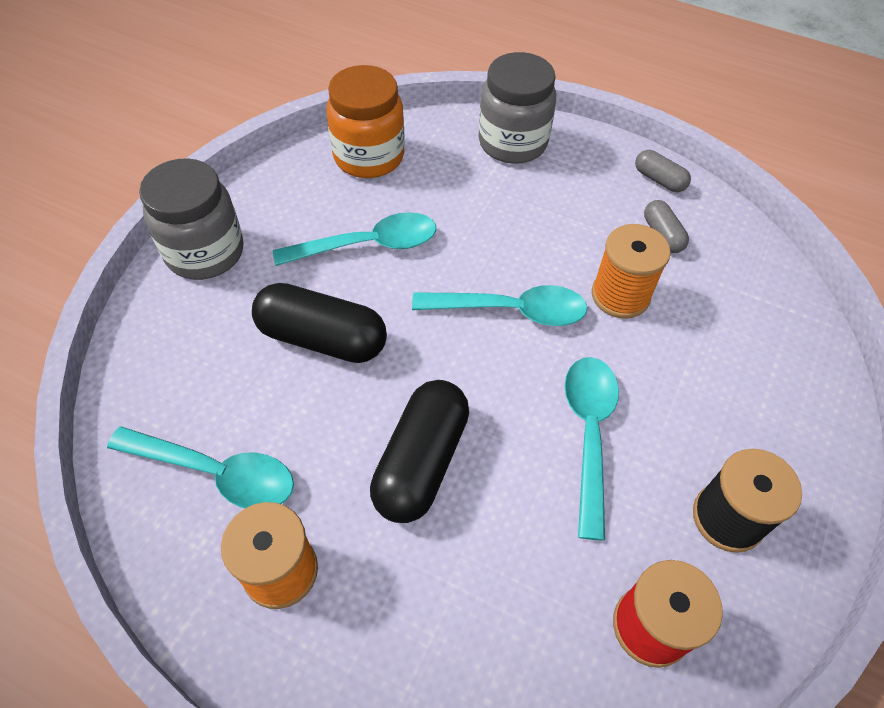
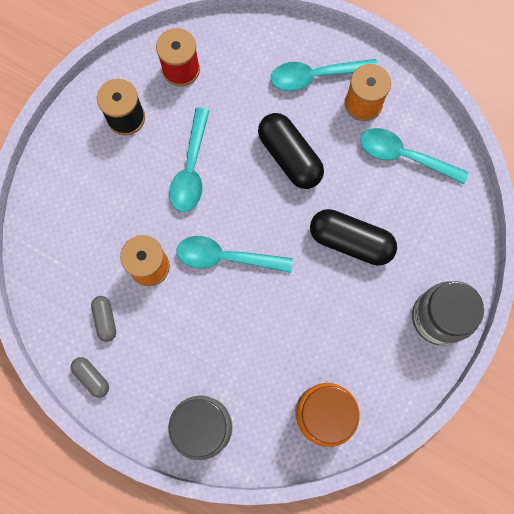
camera: 175 degrees left, 20 degrees up
(368, 245) = (322, 319): turquoise spoon -> turquoise spoon (315, 76)
(421, 462) = (290, 157): black capsule -> black capsule turned 60 degrees counterclockwise

